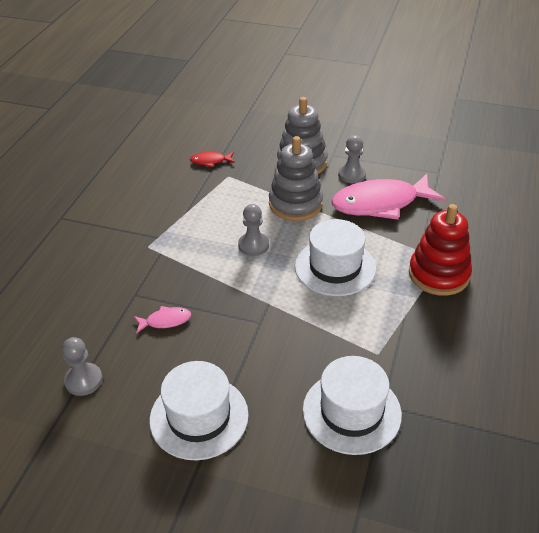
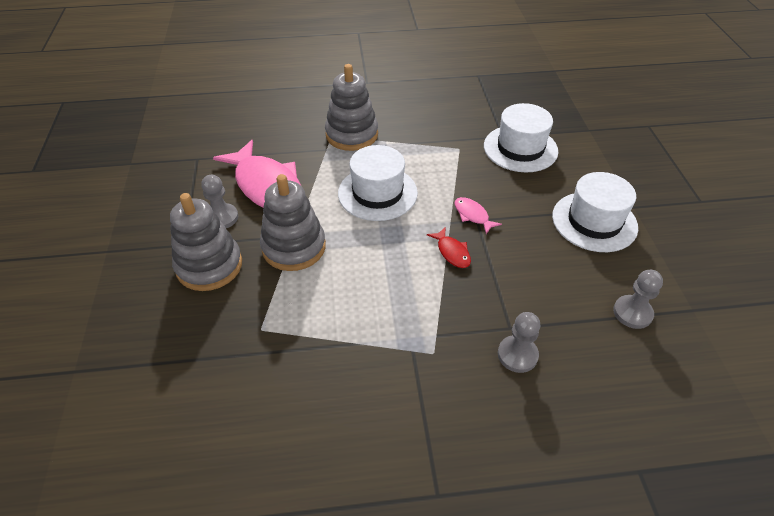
camera: 115 degrees left, 5 degrees up
(165, 321) = (523, 285): pink fish -> pink fish (472, 215)
(210, 161) = (233, 363): red fish -> red fish (452, 252)
(253, 245) = (379, 258): grey pawn -> grey pawn (517, 355)
(438, 274) = (352, 134): red stacking toy -> grey stacking toy

